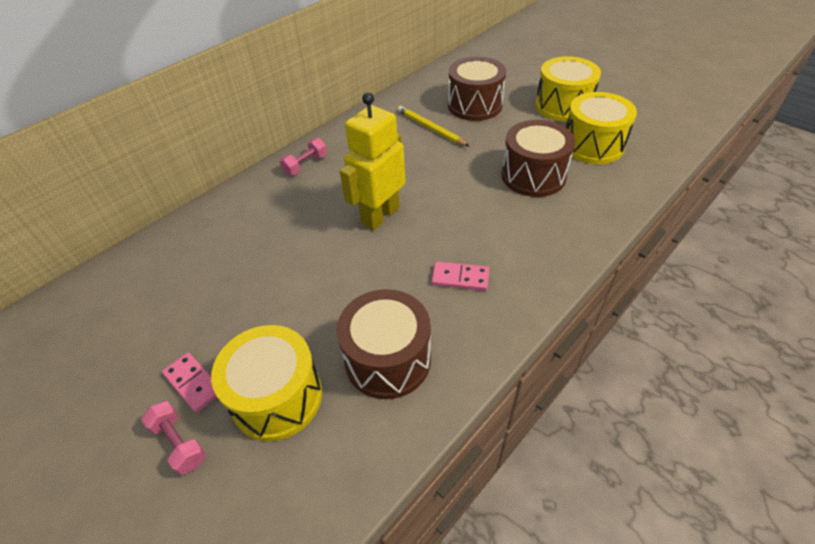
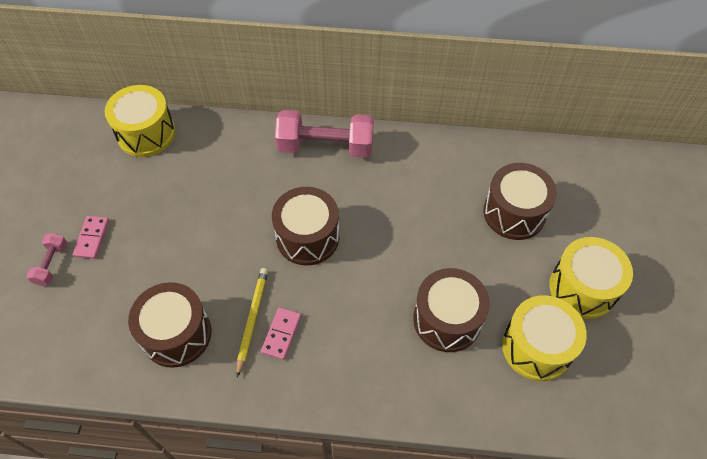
camera: 50 degrees right, 10 degrees up
(277, 397) = (110, 290): yellow drum -> yellow drum (146, 133)
(305, 165) = (325, 147): pink dumbbell -> pink dumbbell, size x2.06
(380, 216) = (307, 237): yellow robot -> brown drum
(431, 128) = (447, 200): yellow pencil -> yellow pencil (252, 320)
(460, 278) = (281, 334): pink domino -> pink domino turned 45 degrees clockwise

